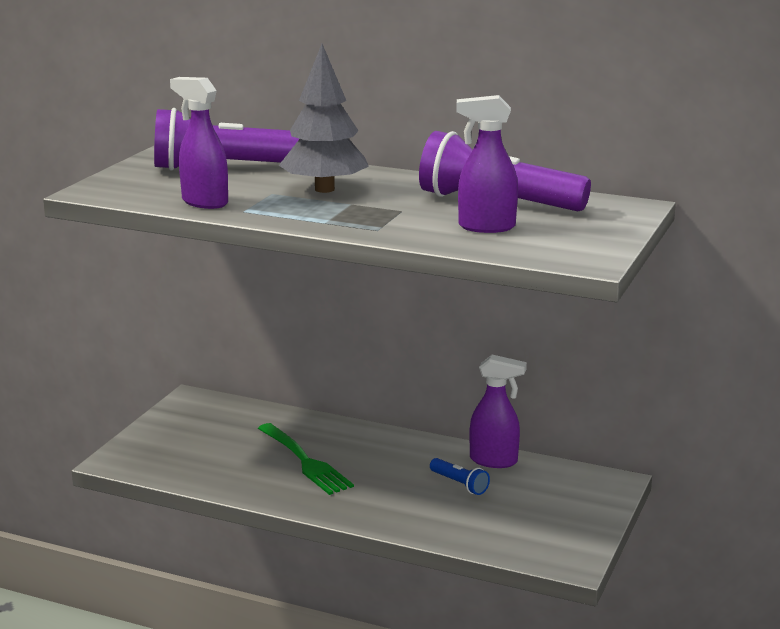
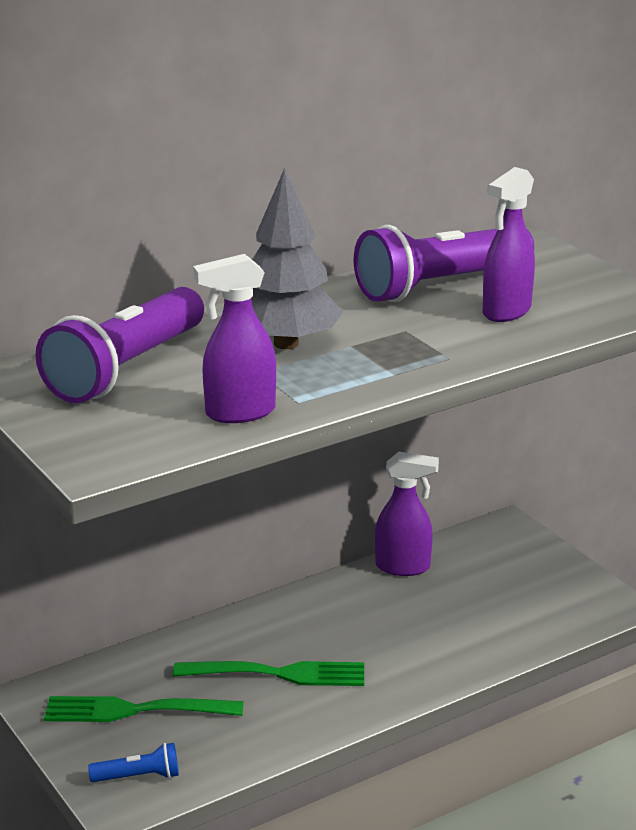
camera: 55 degrees left, 5 degrees up
(212, 432) = (136, 710): none -> green fork
(459, 484) = (426, 604): blue flashlight -> blue flashlight (138, 777)
(494, 461) = (403, 567): purple spray bottle -> purple spray bottle turned 45 degrees clockwise

